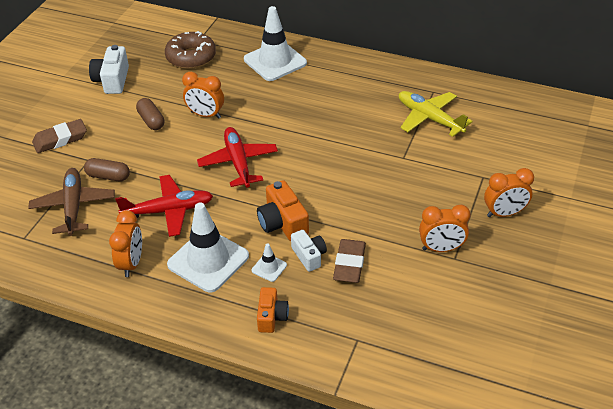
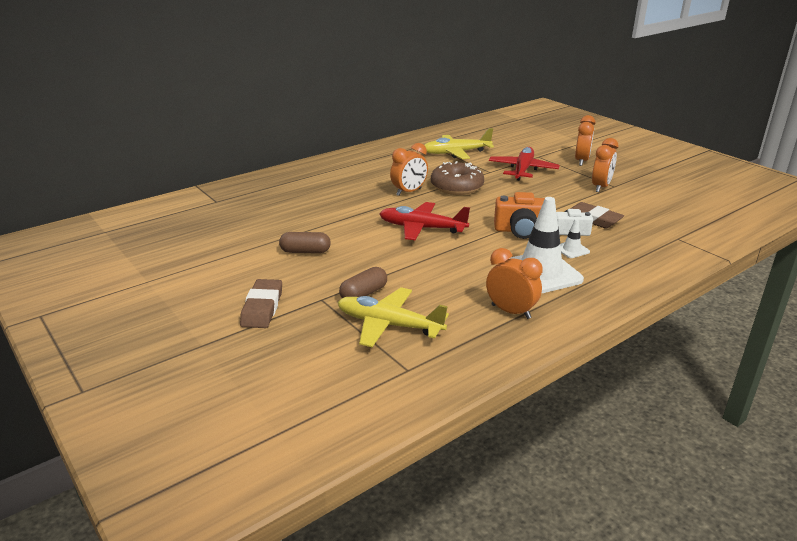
camera: 60 degrees left, 15 degrees down
(73, 206) = (389, 325): brown plane -> yellow plane
(112, 80) = (206, 255): white camera -> none
(168, 211) = (453, 275): red plane -> red plane (522, 170)
(191, 57) = (237, 210): brown donut -> brown donut (456, 187)
(205, 115) = (335, 225): orange clock -> orange clock (409, 192)
(271, 317) = (632, 263): orange camera -> none
(275, 61) = (304, 180): white traffic cone -> none

